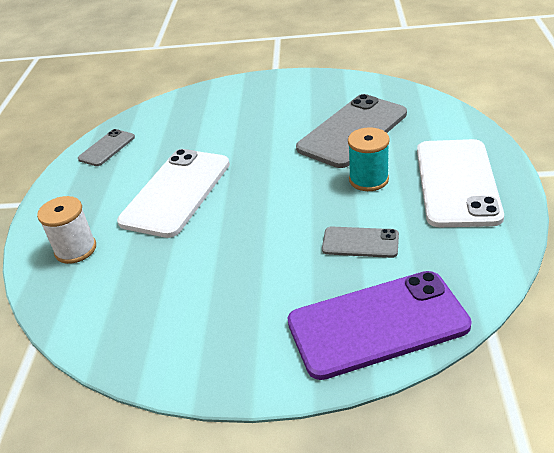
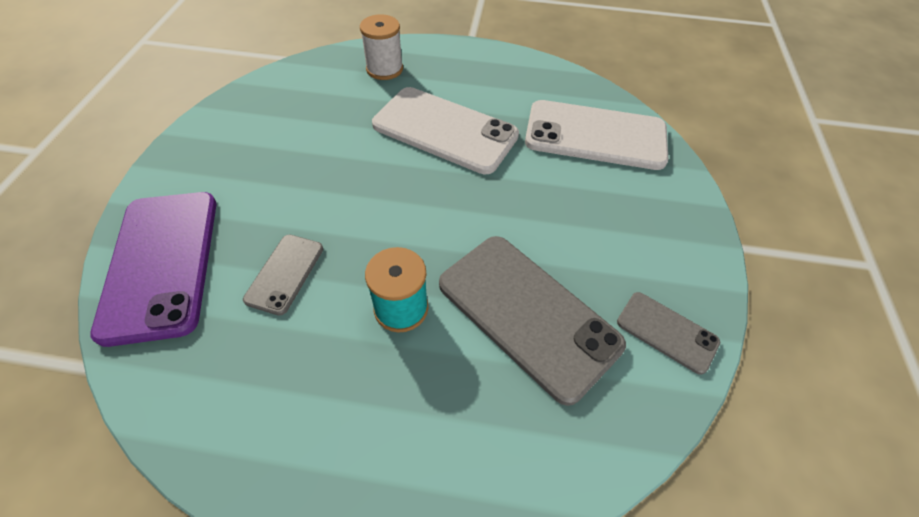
camera: 90 degrees right, 15 degrees up
(107, 148) = (546, 81): grey phone -> grey phone (667, 332)
(457, 182) = (350, 421): white phone -> white phone (595, 135)

